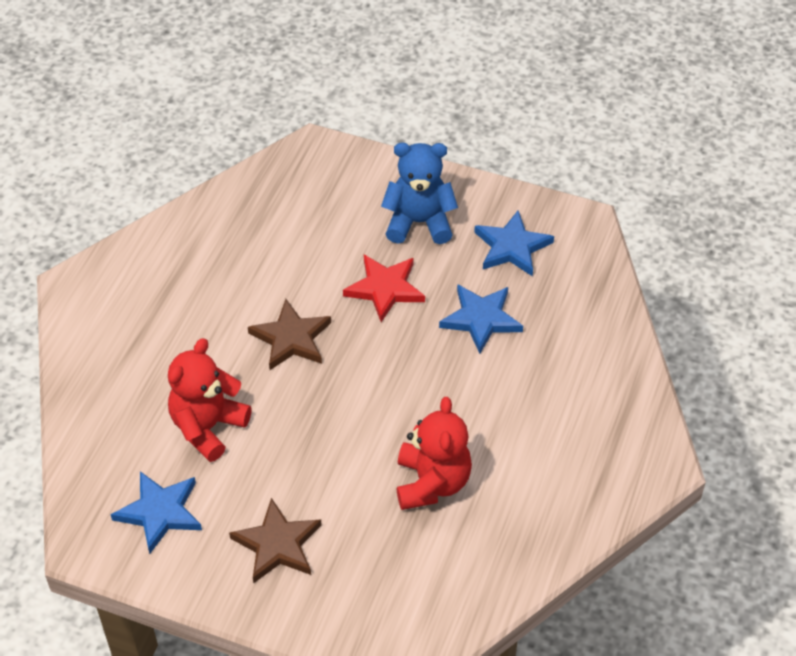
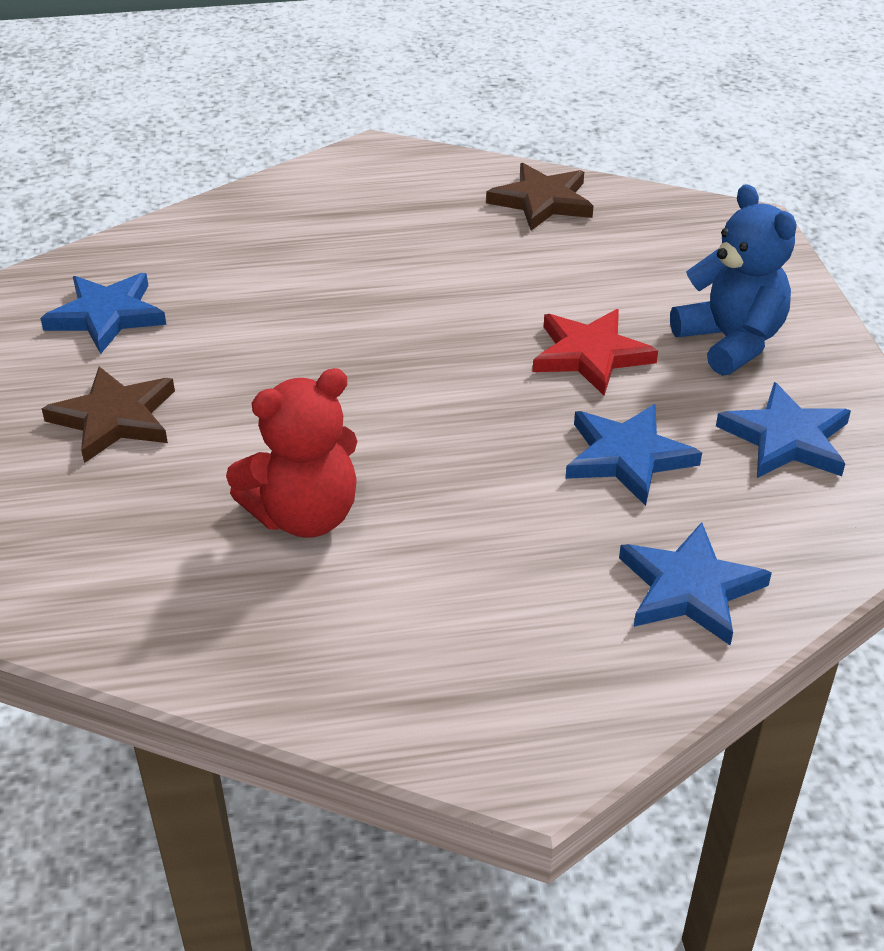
camera: 60 degrees right, 10 degrees down
(208, 427) = (253, 303): red teddy bear -> none
(291, 338) = (438, 313): brown star -> brown star (542, 201)
(590, 347) = (690, 588): none -> blue star

